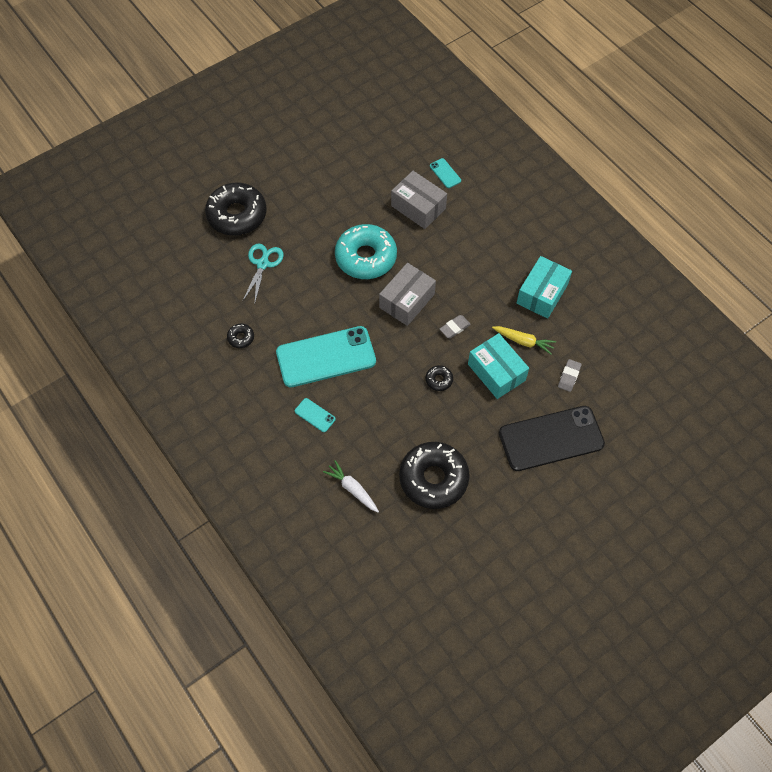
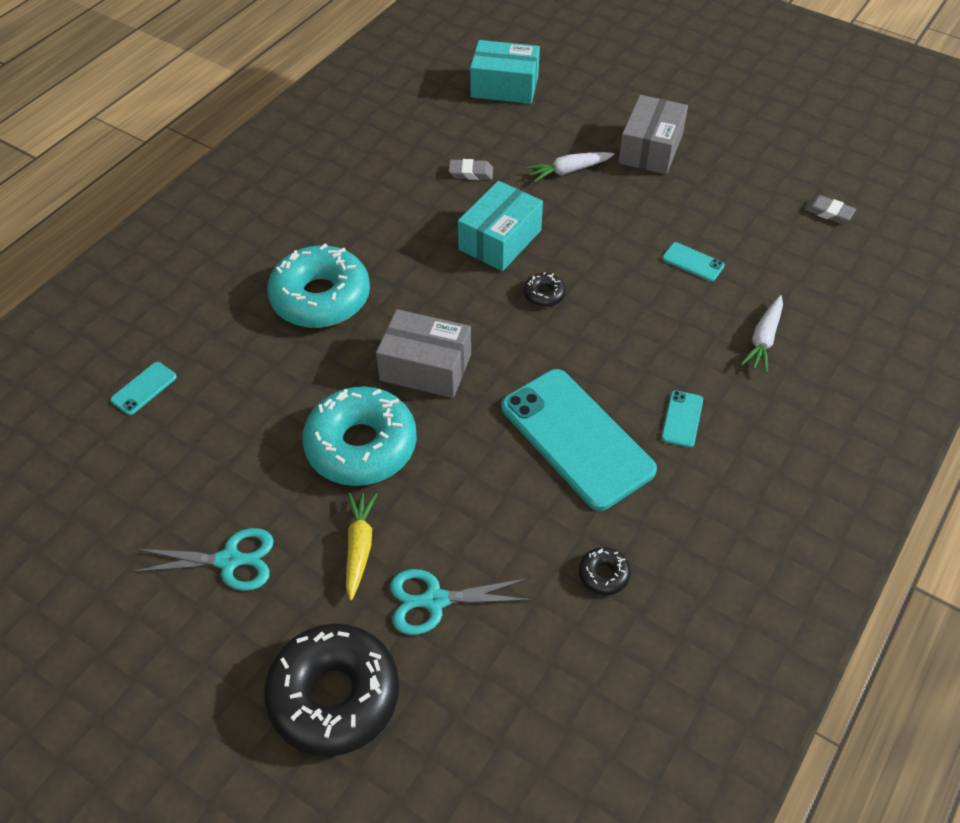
camera: 110 degrees left, 10 degrees down
(323, 190) = (229, 560): none -> turquoise scissors
(418, 207) = (230, 405): grey box -> grey box (650, 149)
(433, 479) = (693, 262): black donut -> turquoise phone
(454, 328) = (449, 299): grey eraser -> grey eraser (829, 212)
(481, 264) = (321, 298): none -> turquoise donut
(523, 341) = (437, 224): yellow carrot -> yellow carrot (359, 547)
(542, 294) = (350, 223): turquoise box -> turquoise box (504, 86)
(551, 439) = (569, 171): black phone -> white carrot

